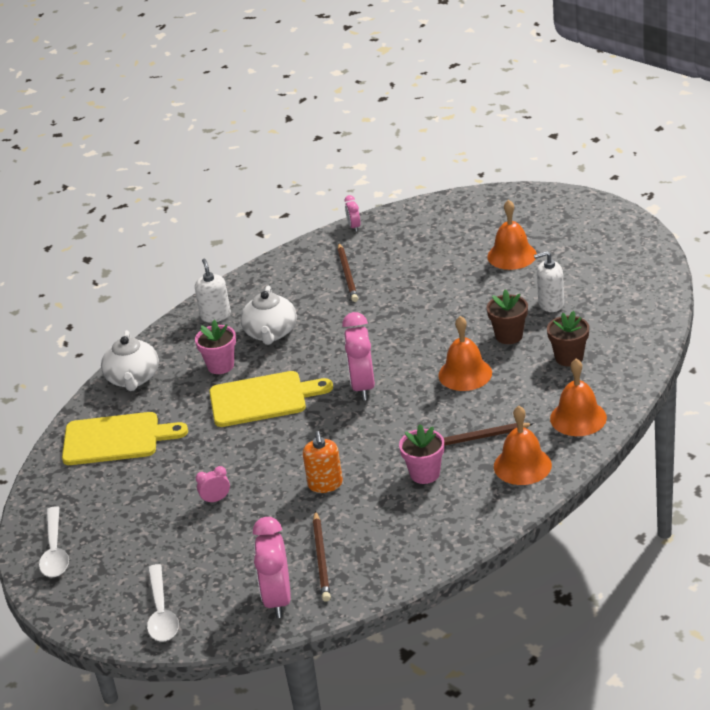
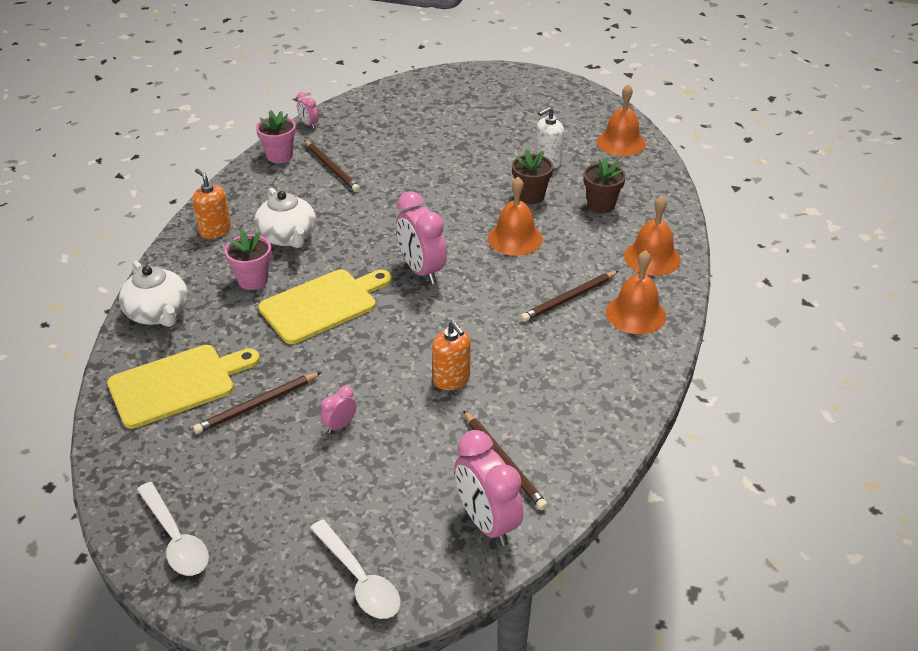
camera: 30 degrees left, 5 degrees up
(164, 469) = (257, 405): none -> brown pencil
(215, 315) = (215, 230): white soap dispenser -> orange soap dispenser
(425, 474) = (547, 344): pink flower pot -> pink flower pot (279, 156)
(512, 255) = (480, 126): orange bell -> orange bell (621, 142)

